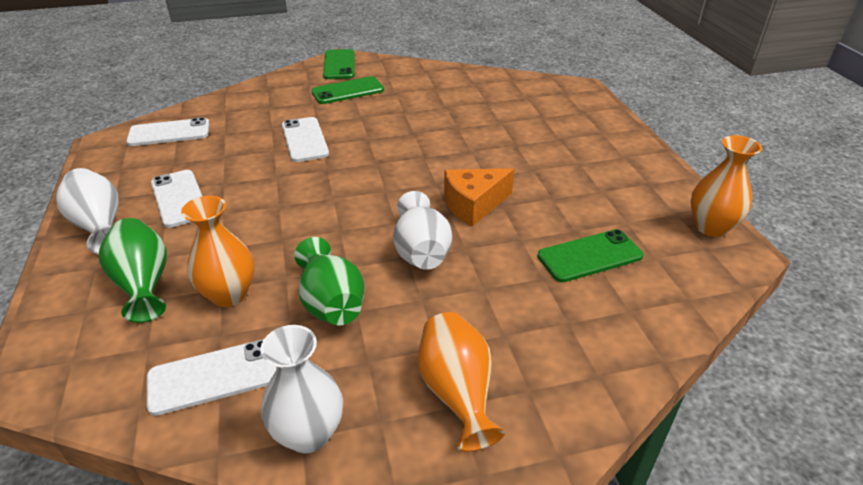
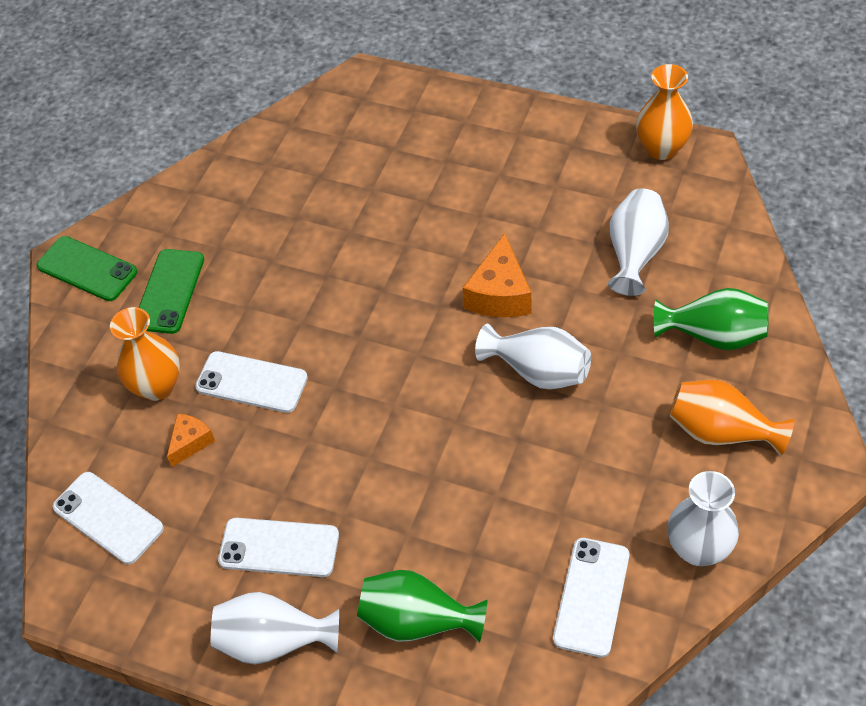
camera: 50 degrees left, 15 degrees up
(169, 133) = (108, 518): white phone -> white phone turned 75 degrees counterclockwise
(229, 295) = (488, 550): orange vase -> orange vase (157, 386)
(242, 137) = (190, 442): none -> orange cheese
(331, 303) = (559, 473): green vase -> green vase (713, 336)
(590, 256) = (635, 254): green phone -> white vase

